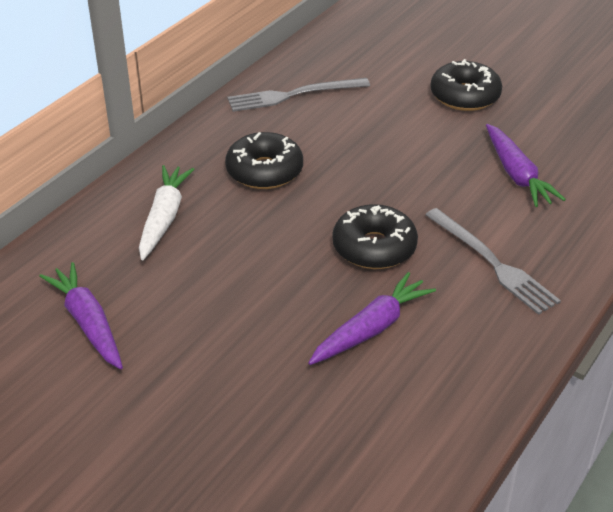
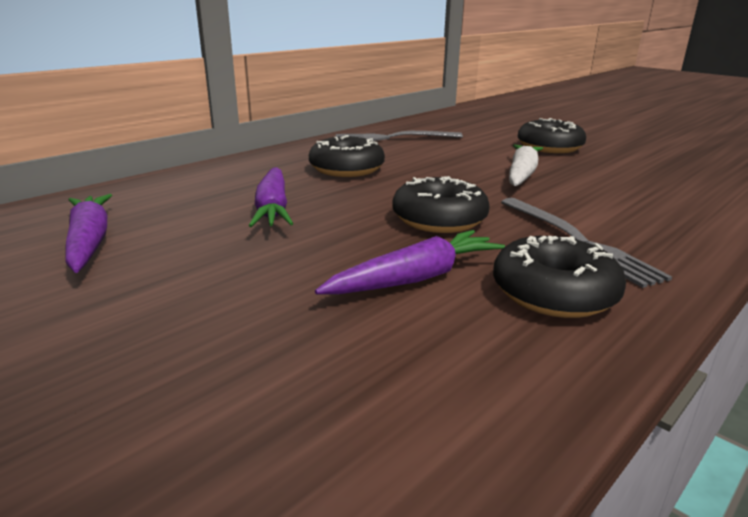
camera: 10 degrees right, 15 degrees down
(164, 218) = (232, 185): white carrot -> white carrot (521, 174)
(474, 330) = (554, 293): none -> black donut
(517, 174) = (603, 188): purple carrot -> purple carrot (273, 208)

